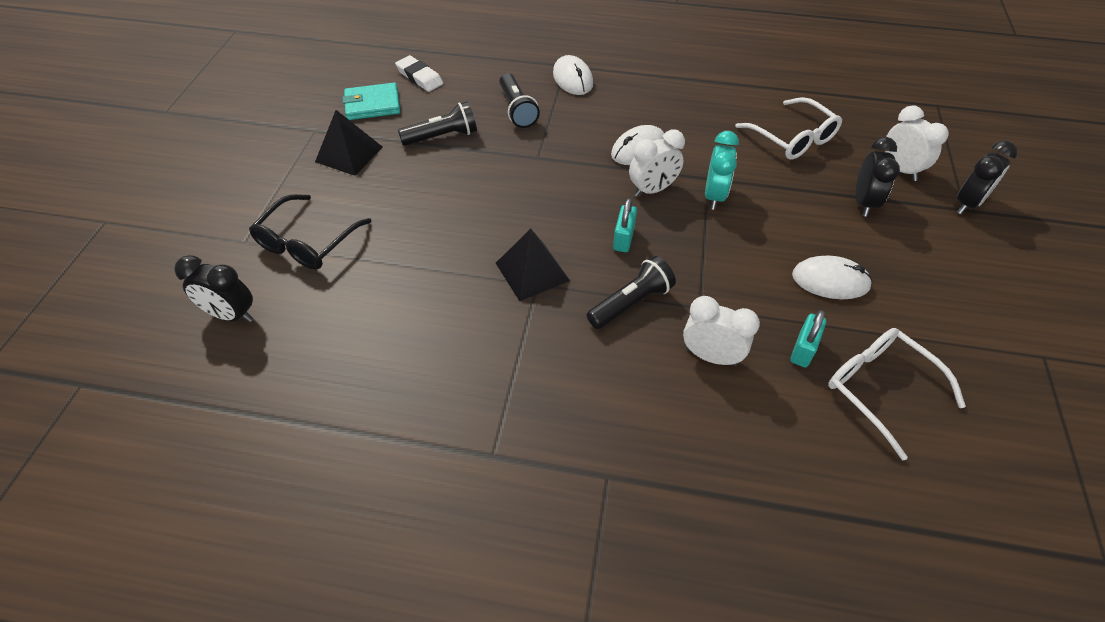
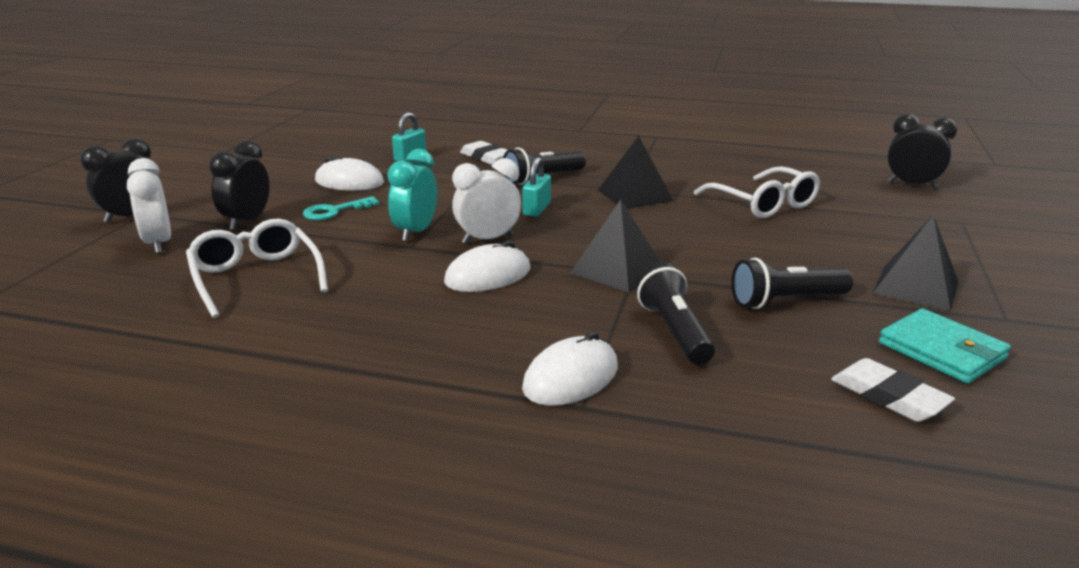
camera: 175 degrees left, 25 degrees down
(307, 242) = (887, 219): black glasses -> none
(372, 104) = (941, 351): turquoise wallet -> turquoise wallet turned 60 degrees clockwise
(550, 160) = (616, 270): none -> black pyramid
(572, 79) = (570, 378): white mouse -> white mouse turned 60 degrees clockwise
(711, 356) = (486, 158): white clock -> white eraser
(803, 223) = (334, 211): none -> turquoise key
(881, 389) = (369, 144): white glasses -> white glasses (763, 203)

